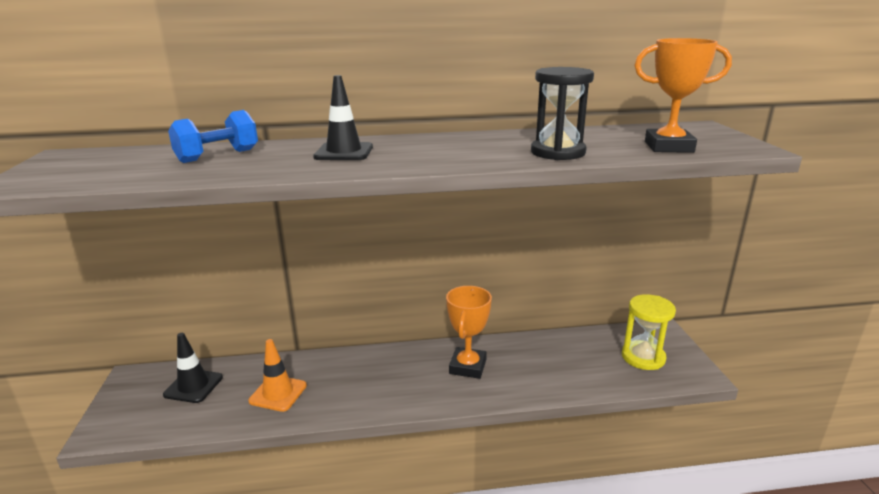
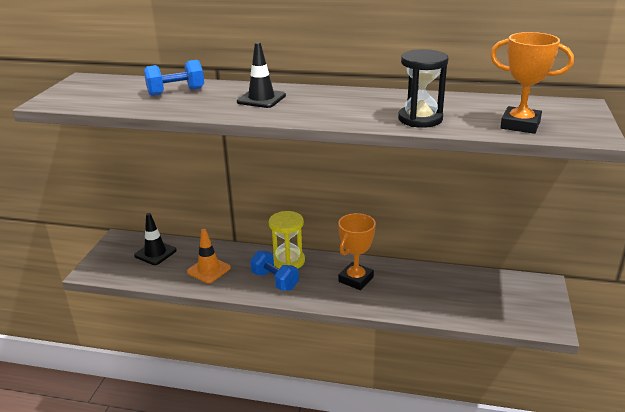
camera: 20 degrees right, 5 degrees up
(371, 389) = (275, 281): none -> blue dumbbell
(643, 357) = (509, 302): yellow hourglass -> yellow hourglass (288, 261)

